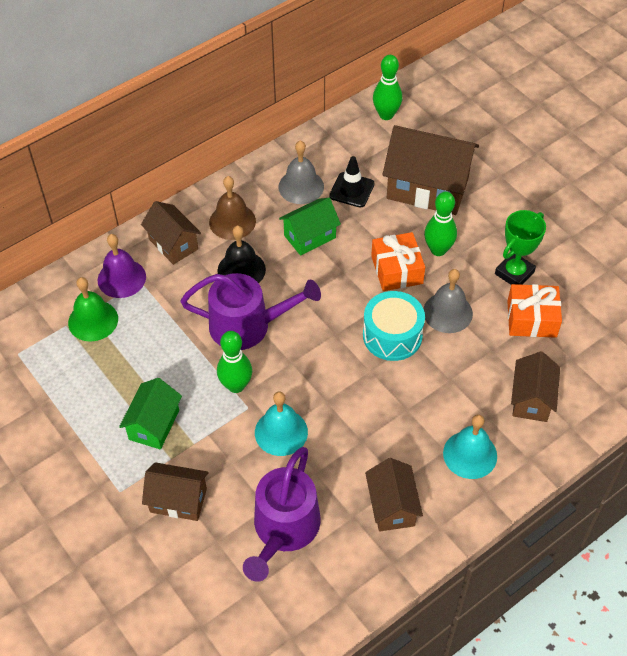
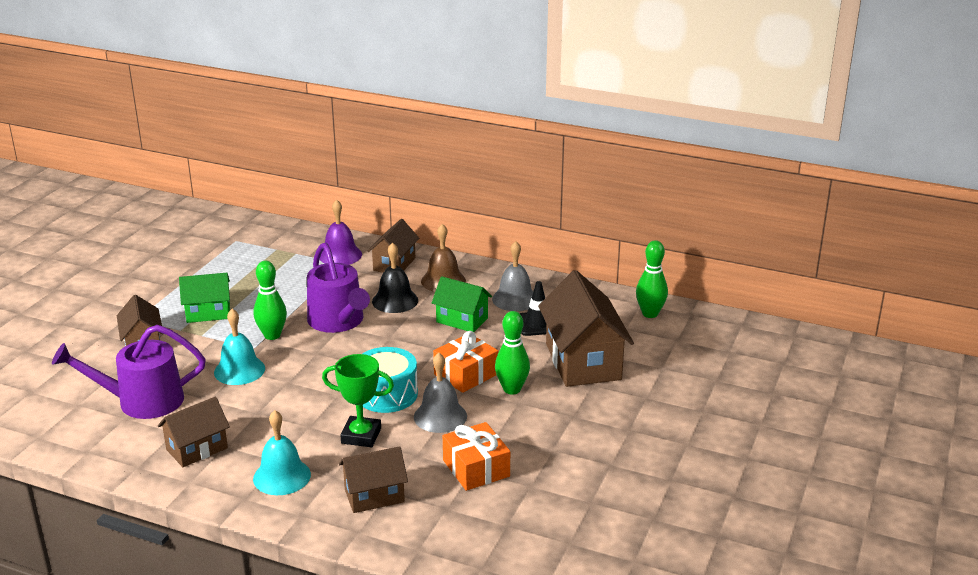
camera: 60 degrees right, 25 degrees down
(93, 320) = (289, 257): green bell -> none
(514, 273) = (525, 441): green trophy -> green trophy (361, 436)

